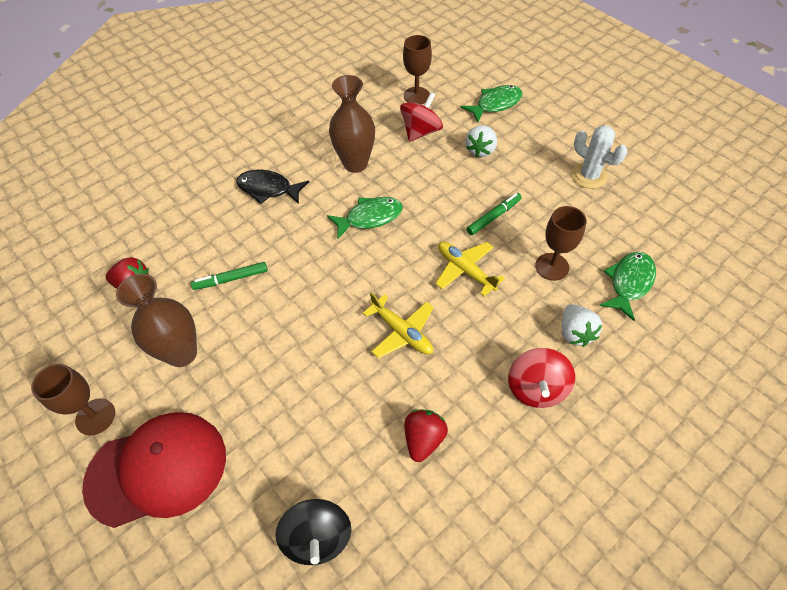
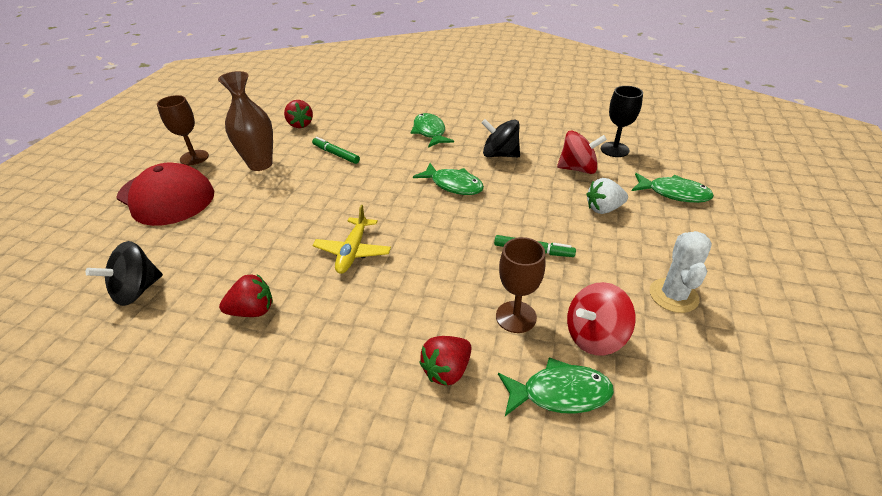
camera: 55 degrees right, 15 degrees down
(268, 189) = (430, 132): black fish -> green fish
(355, 164) = (500, 155): brown vase -> black spinning top
(416, 96) = (614, 149): brown goblet -> black goblet
(465, 270) = (452, 259): yellow plane -> none
(536, 388) = (354, 367): red spinning top -> red spinning top (594, 336)
(575, 333) = (447, 370): white strawberry -> red strawberry

